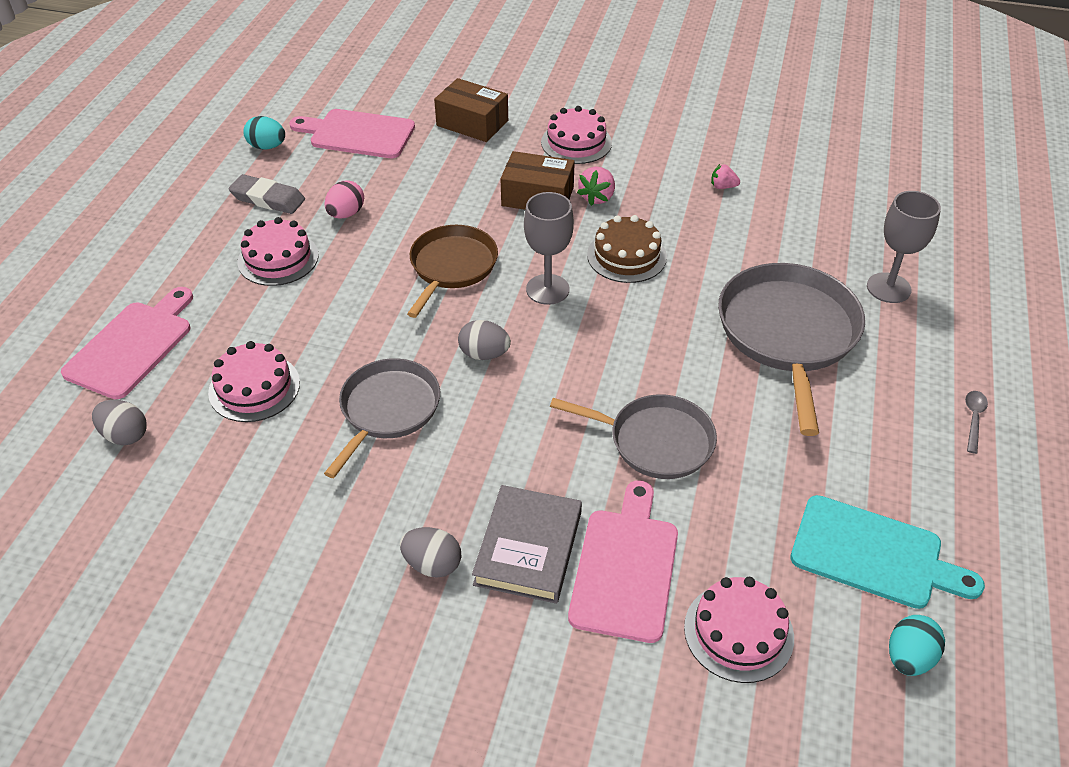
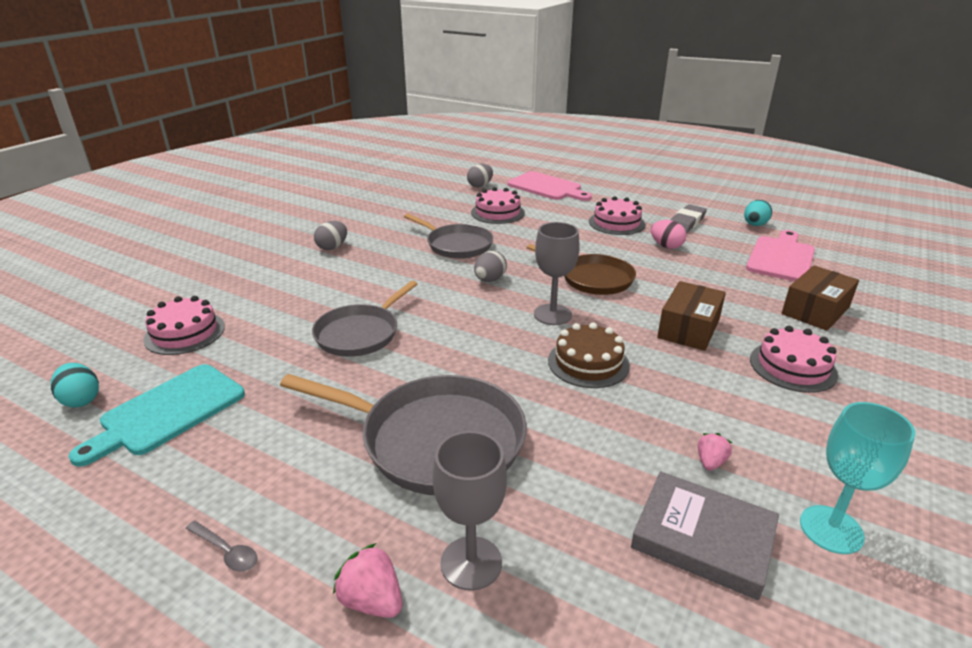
camera: 105 degrees right, 15 degrees down
(528, 548) = (316, 274): grey book -> grey book (703, 538)
(597, 197) = (687, 362): pink strawberry -> pink strawberry (372, 600)
(625, 568) = (271, 302): pink cutting board -> none
(756, 142) = (831, 529): none -> turquoise goblet

